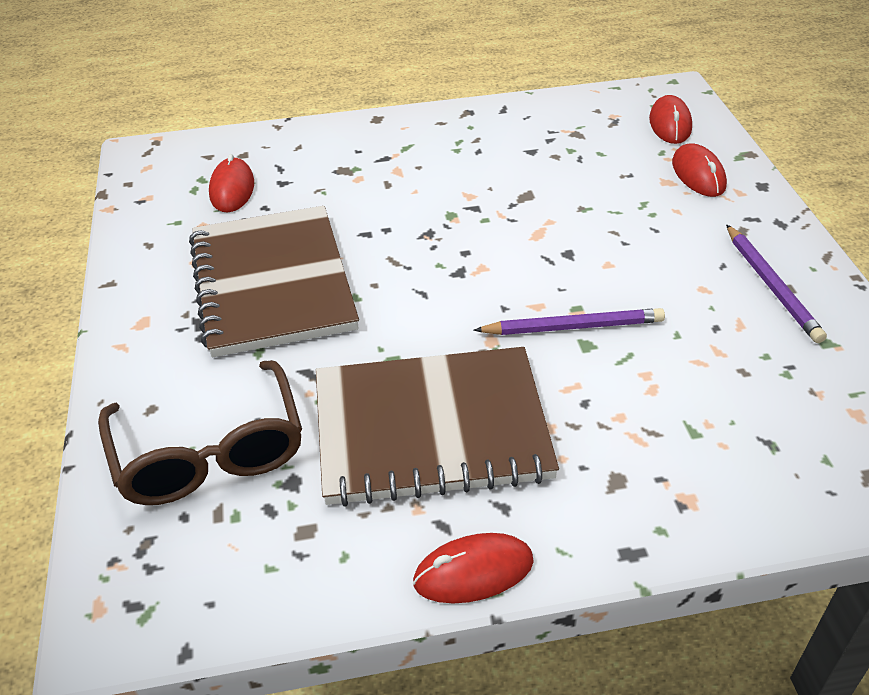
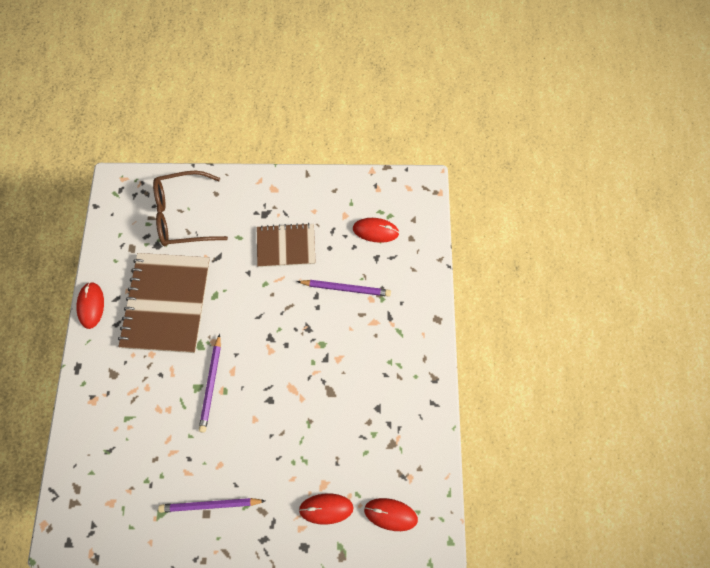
camera: 100 degrees right, 25 degrees up
(272, 283) = (286, 246): brown notebook -> brown notebook, size x0.60
(345, 204) = (346, 288): none -> purple pencil

